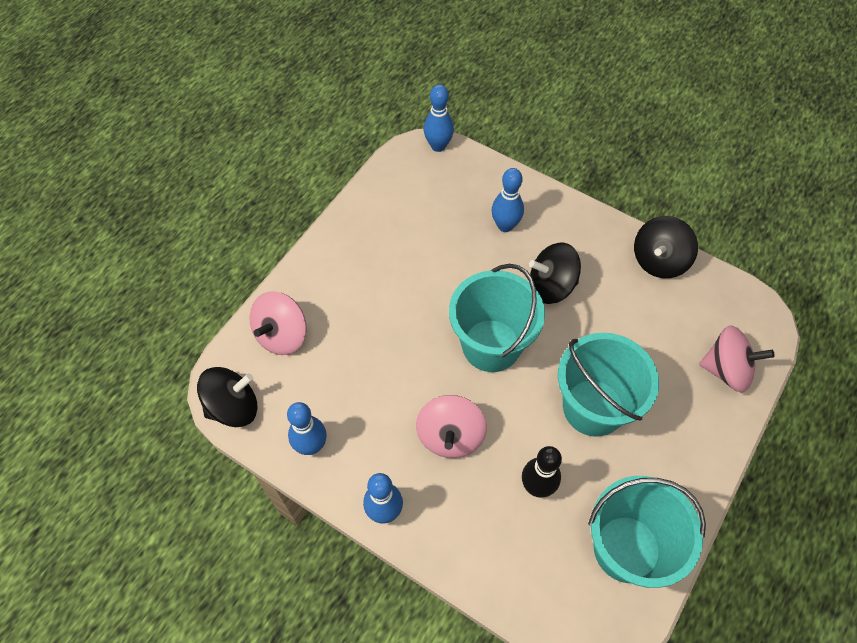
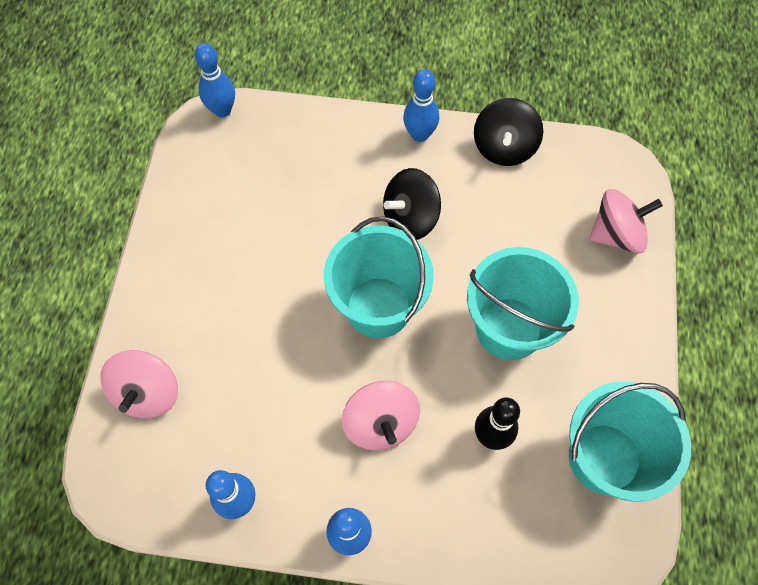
camera: 25 degrees left, 5 degrees up
(233, 407) = (131, 498): black spinning top -> none
(505, 226) = (334, 171): blue bowling pin -> blue bowling pin (419, 135)

